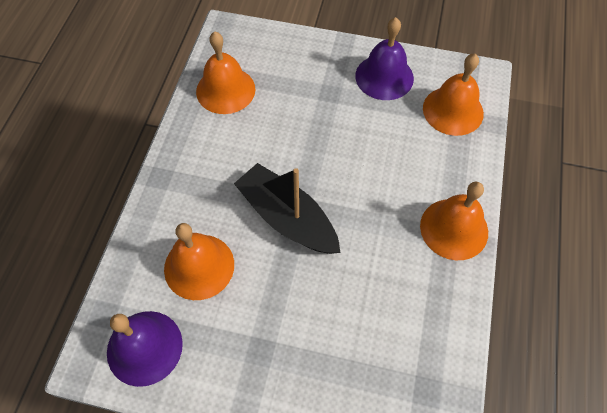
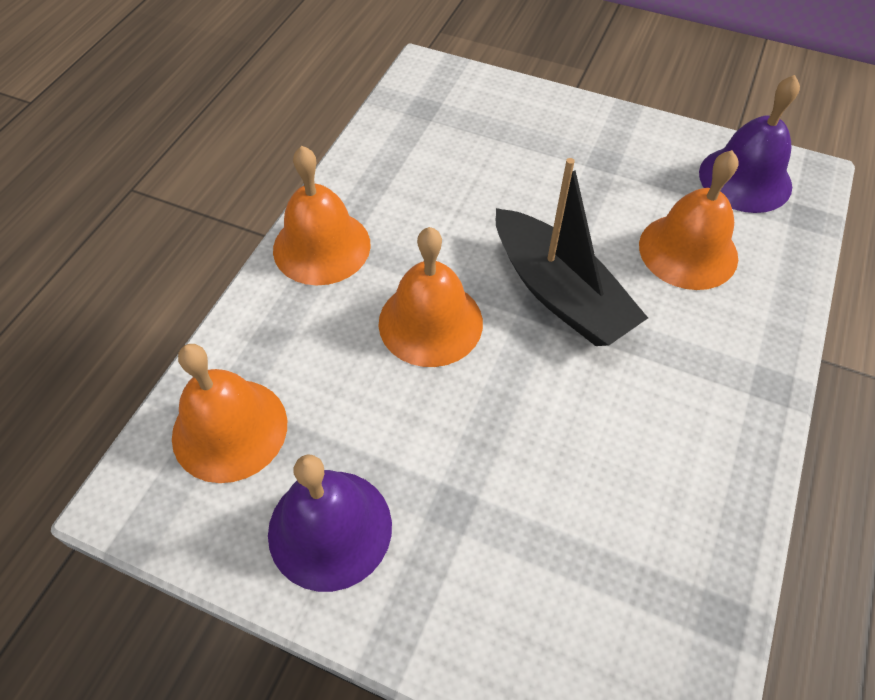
camera: 170 degrees left, 5 degrees down
(225, 90) = (669, 551): orange bell -> orange bell (430, 322)

